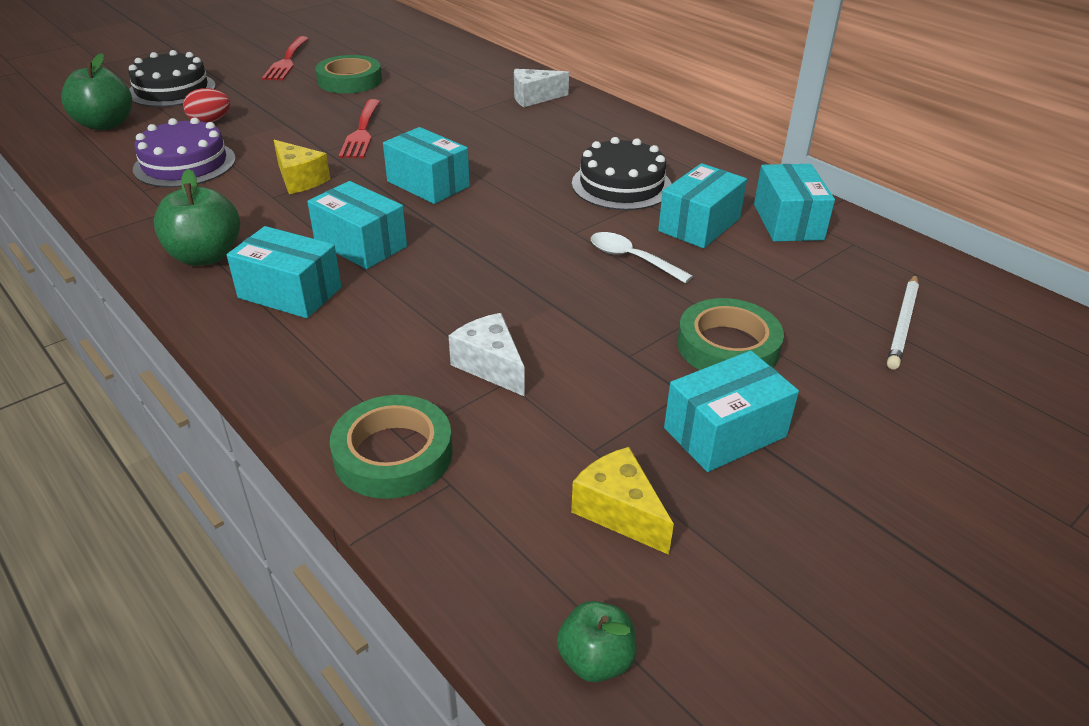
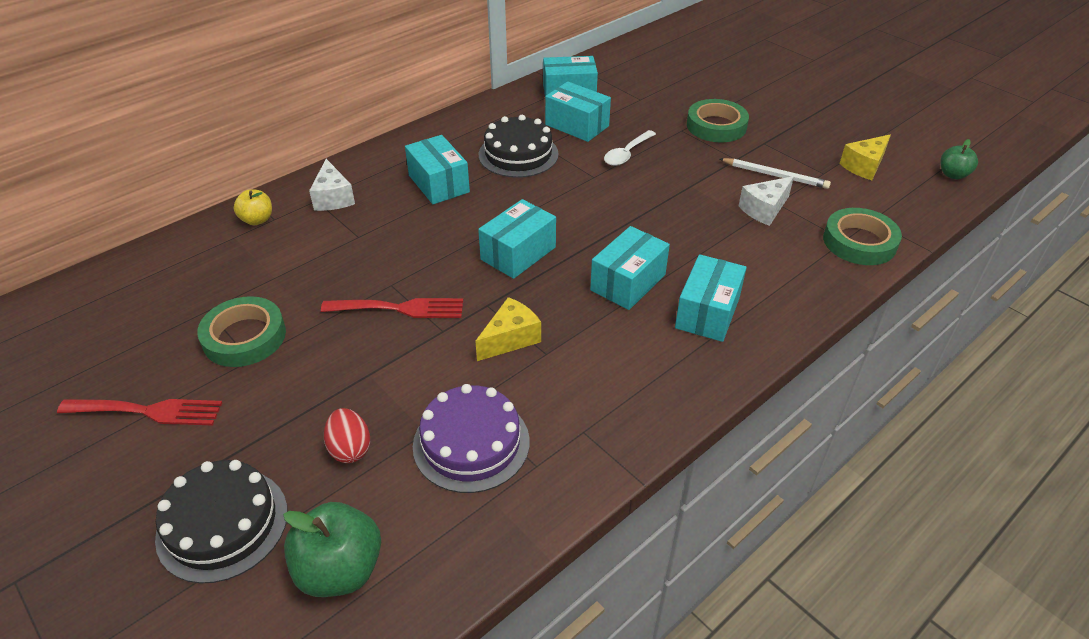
camera: 90 degrees left, 5 degrees up
(206, 256) = (663, 377): green apple -> none
(501, 72) = (257, 220): none -> yellow apple
(725, 432) = (791, 133): turquoise box -> turquoise box (438, 184)
(902, 323) = (678, 72): white pencil -> white pencil (774, 175)

